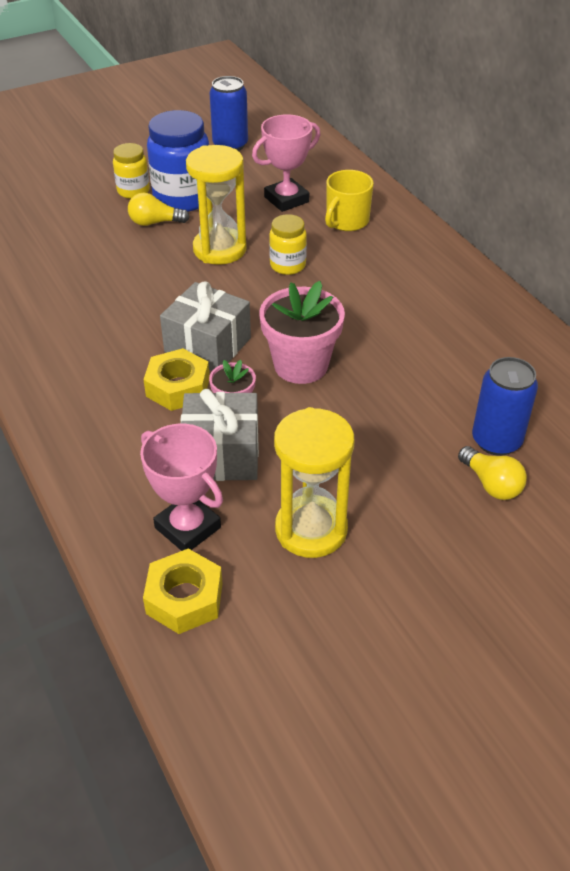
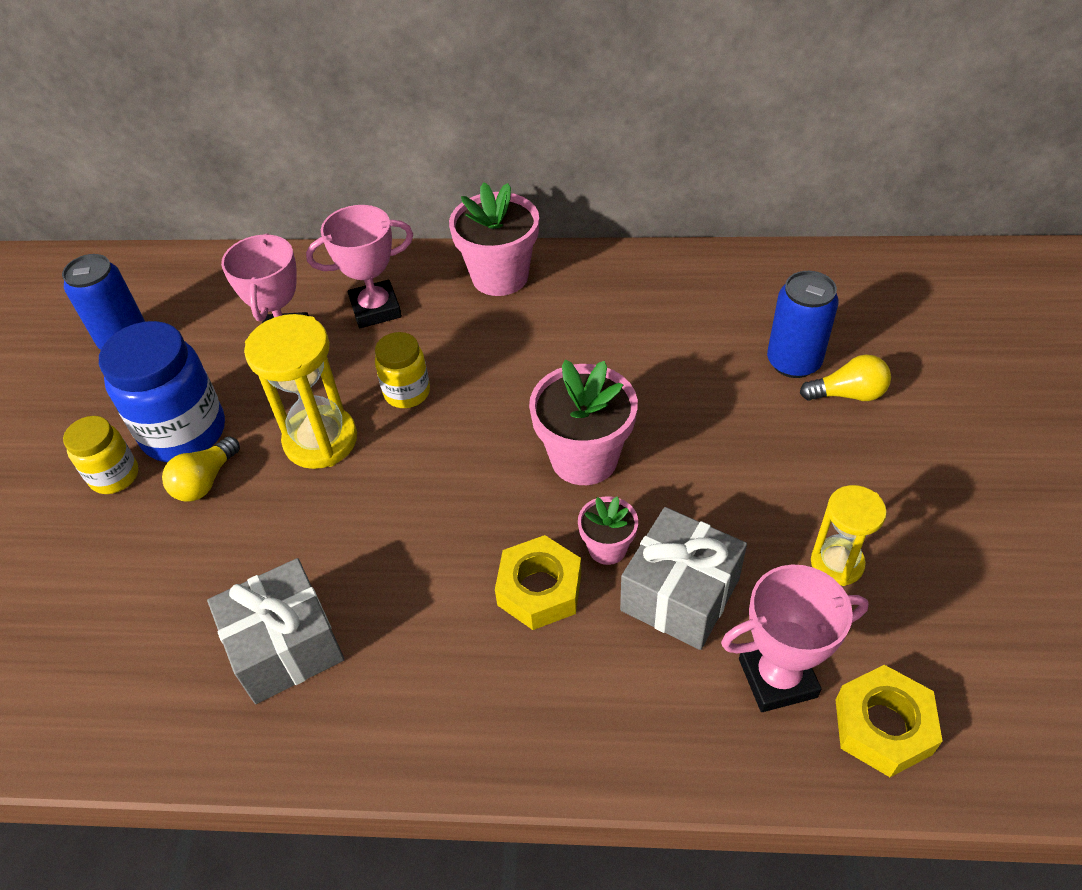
camera: 55 degrees left, 5 degrees up
(207, 345) = (487, 528): grey gift -> grey gift (286, 646)
(311, 529) = (837, 563): yellow hourglass -> yellow hourglass, size x0.62
(346, 221) = (375, 309): yellow mug -> pink trophy
(432, 259) = (500, 276): none -> pink flower pot

